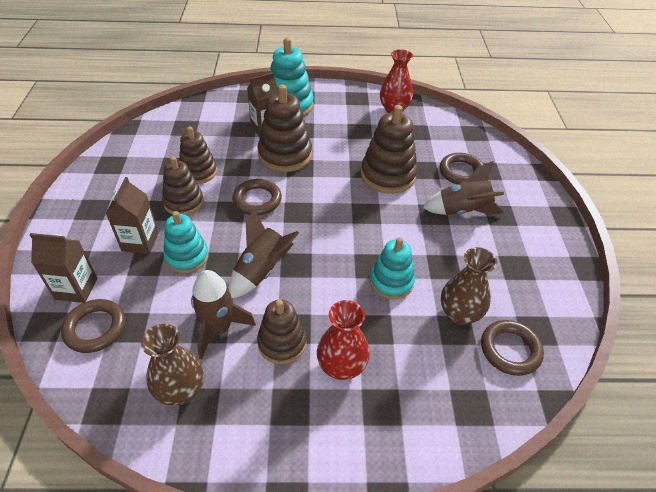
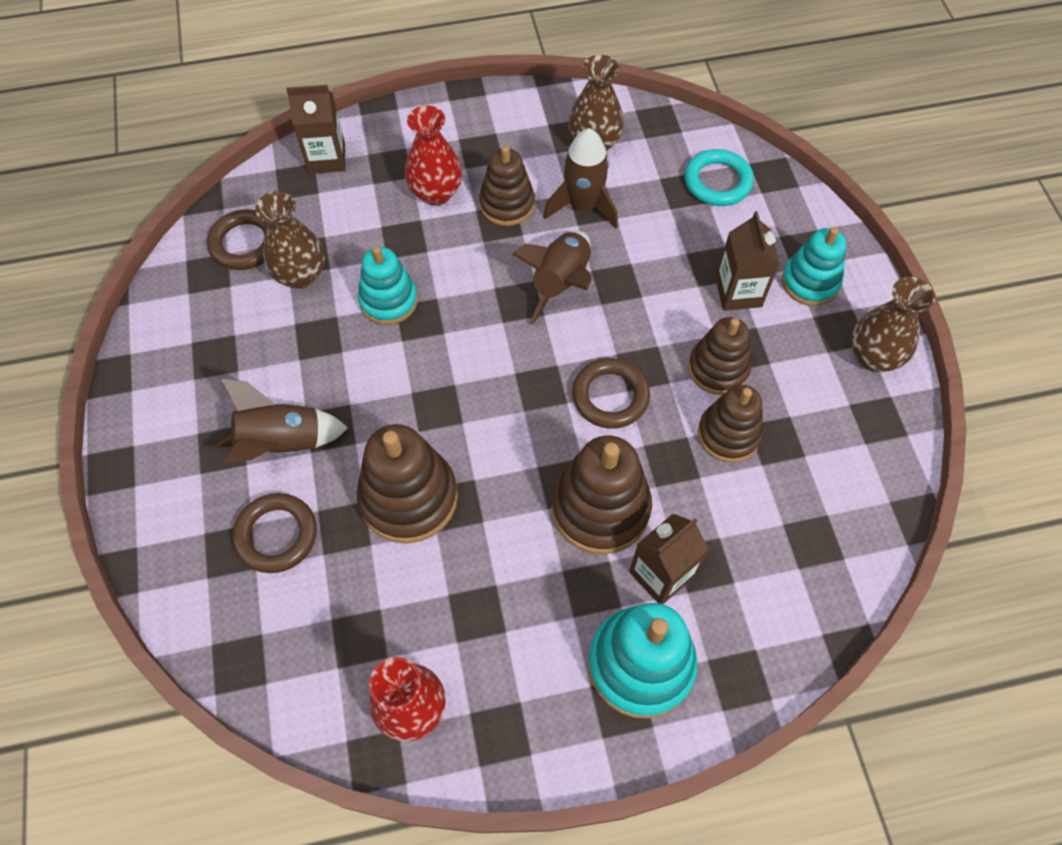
camera: 170 degrees right, 15 degrees up
(76, 289) = (771, 218): brown carton -> brown carton (326, 158)
(85, 192) = (873, 356): none -> brown vase
(95, 328) = (717, 182): brown ring -> turquoise ring
(187, 257) = (665, 283): turquoise stacking toy -> turquoise stacking toy (810, 282)

